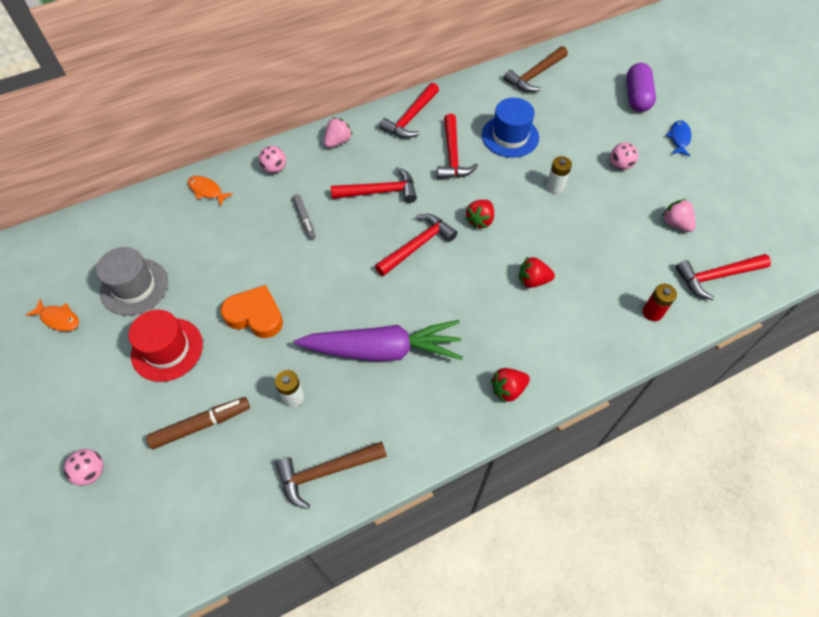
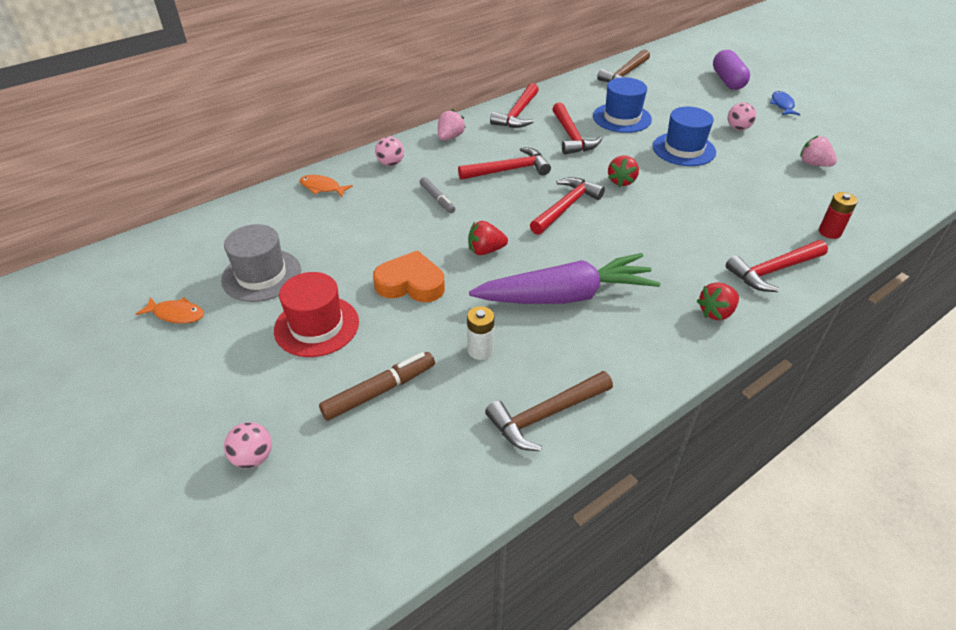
camera: 10 degrees left, 15 degrees down
(533, 280) = (697, 221): red strawberry -> red strawberry (485, 250)
(555, 187) = (683, 149): white battery -> blue hat
(716, 276) = (875, 198): red hammer -> red hammer (773, 270)

